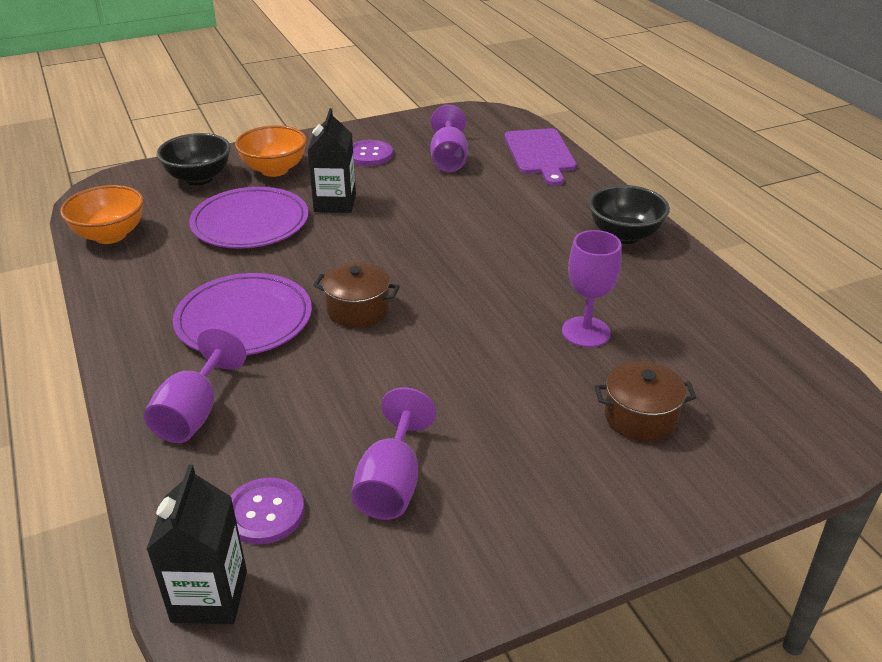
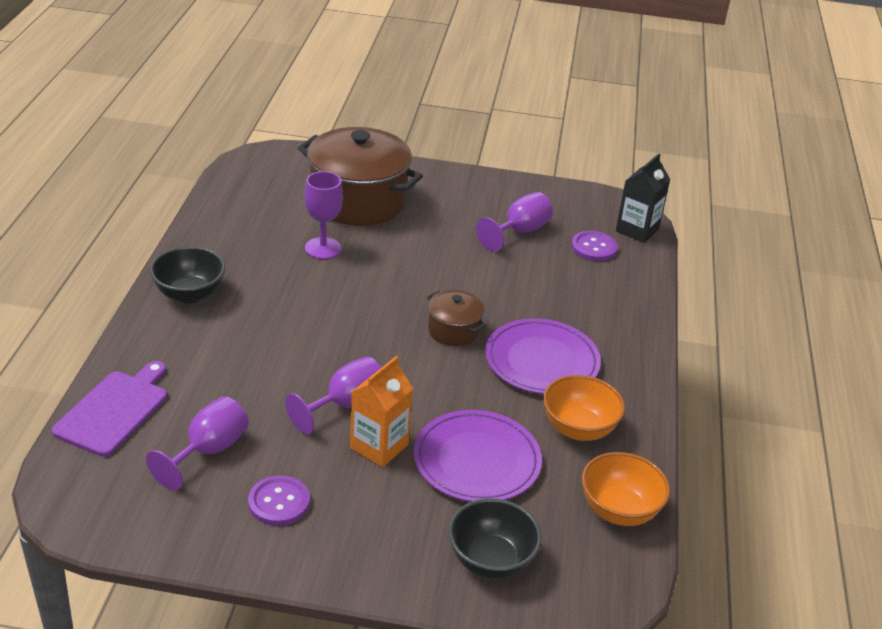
camera: 150 degrees left, 0 degrees up
(194, 413) = (609, 311): purple goblet -> purple goblet (345, 405)
(274, 170) = (399, 531): orange bowl -> orange bowl (578, 429)
(335, 203) = (379, 446): black carton -> orange carton
(640, 417) = (358, 201): brown pot -> brown pot, size x2.10

